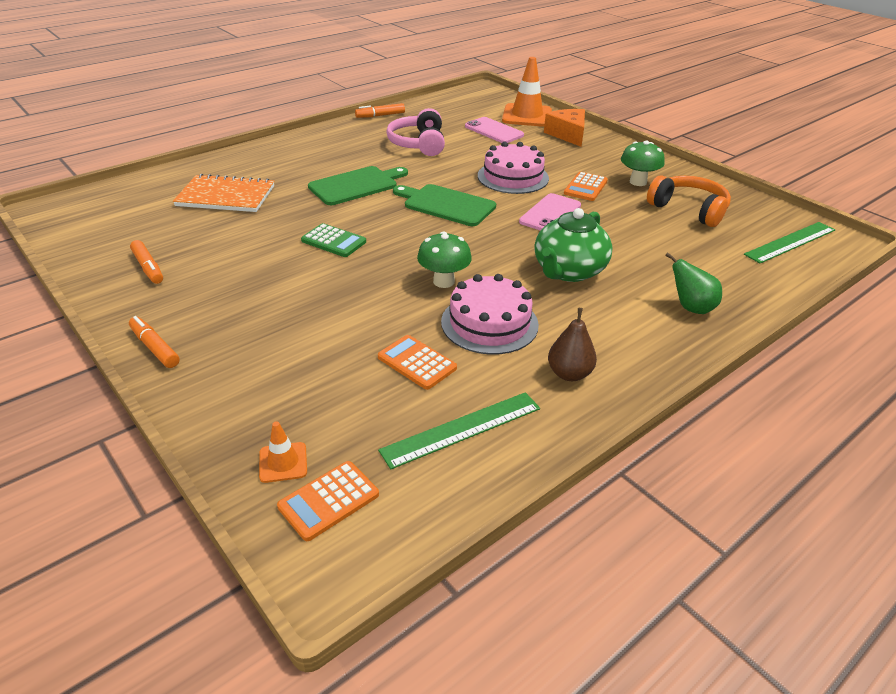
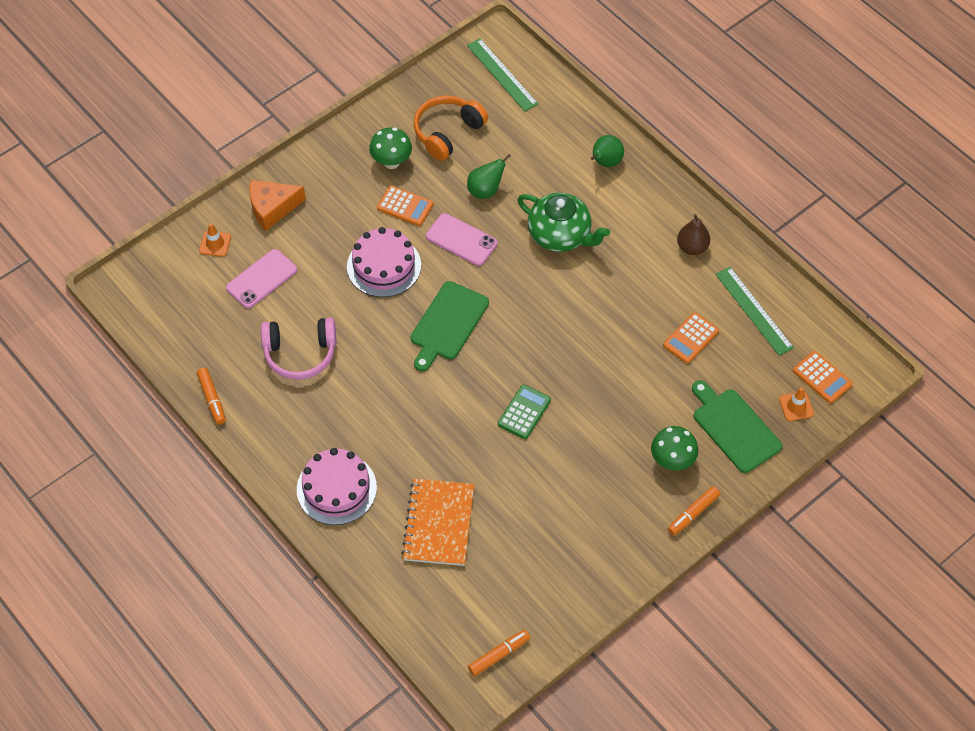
camera: 90 degrees left, 20 degrees up
(148, 267) = (581, 554): orange marker -> orange marker (499, 655)
(356, 185) = (408, 406): green cutting board -> green cutting board (734, 428)
(444, 281) = (584, 323): green mushroom -> green mushroom (672, 461)
(489, 323) = (638, 292): pink cake -> pink cake (336, 488)
(527, 116) = (215, 244): orange traffic cone -> orange traffic cone, size x0.48
(618, 228) = (485, 190): none -> green pear

